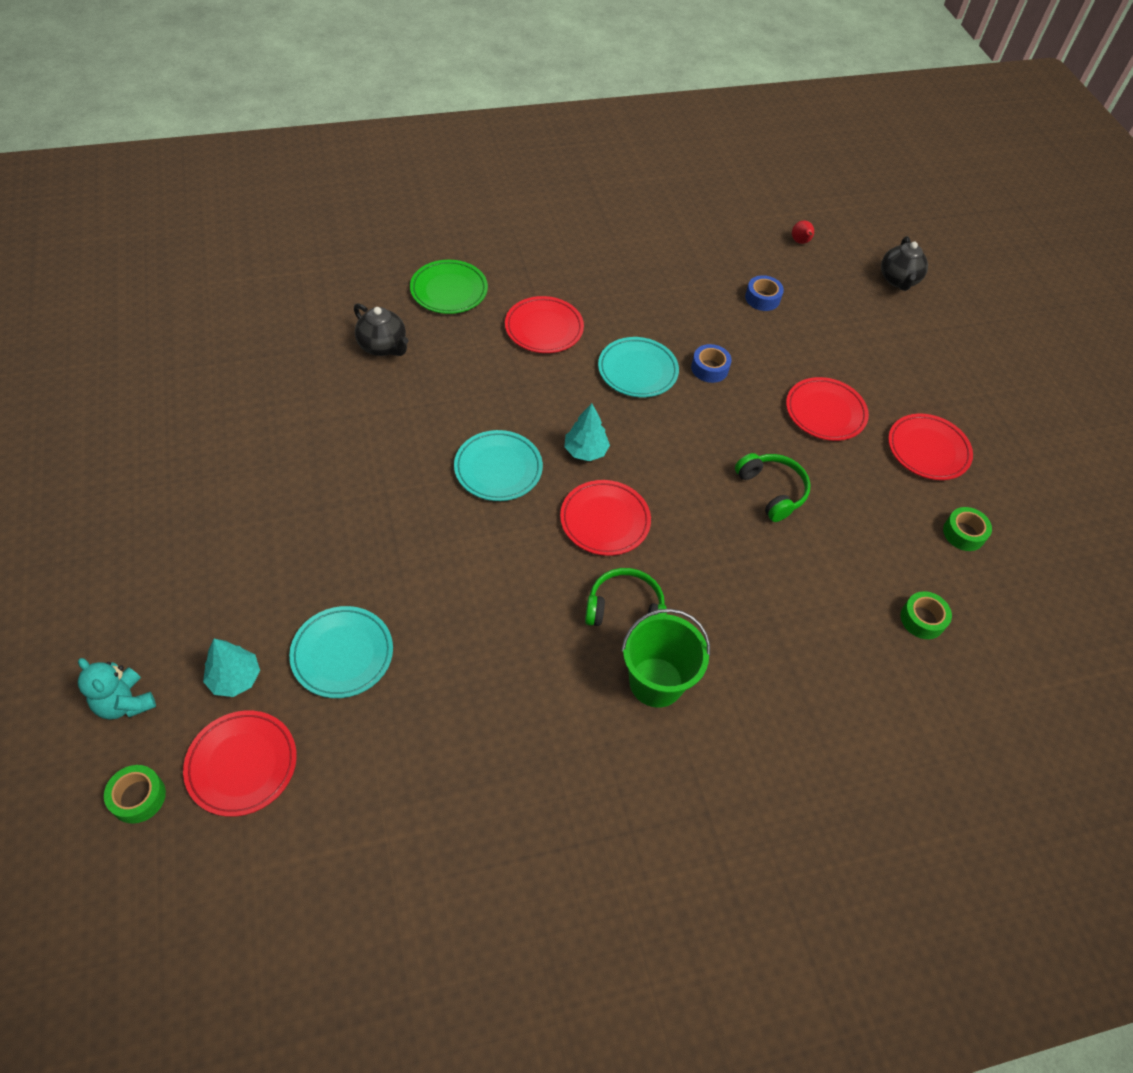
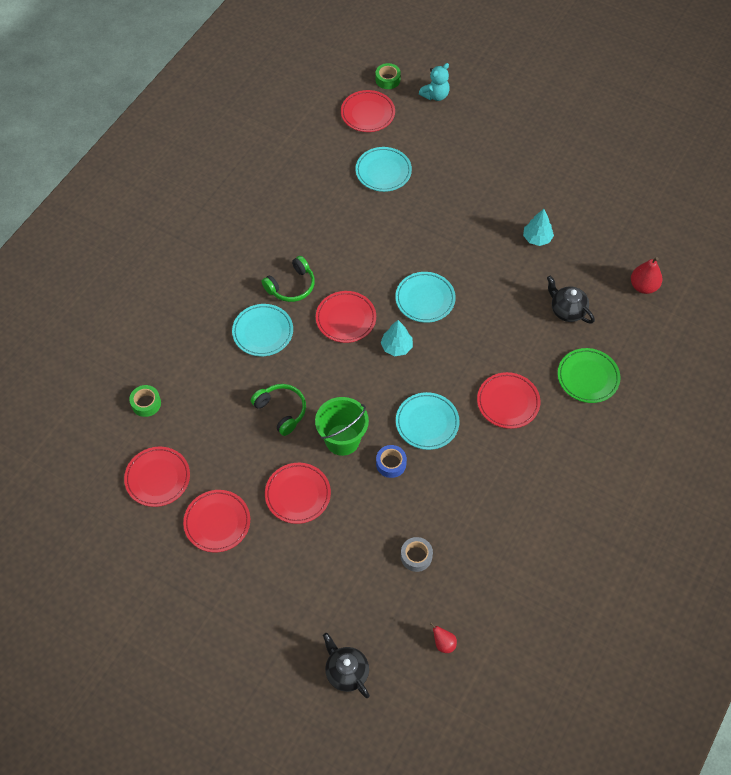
camera: 140 degrees right, 5 degrees up
(125, 703) = (435, 95): turquoise teddy bear -> turquoise teddy bear turned 135 degrees clockwise
(235, 678) = (410, 132): turquoise tree -> turquoise tree (537, 238)
(286, 308) = (643, 286): none -> red pear
(383, 346) = (567, 311): black teapot -> black teapot turned 45 degrees clockwise
(656, 682) = (246, 267): green bucket -> green bucket (342, 440)
(713, 585) = (263, 332): none -> turquoise plate
(762, 298) = (416, 556): blue tape -> grey tape
(771, 491) = (281, 411): green headphones -> green headphones turned 150 degrees counterclockwise
(963, 533) = (157, 478): green tape -> red plate

